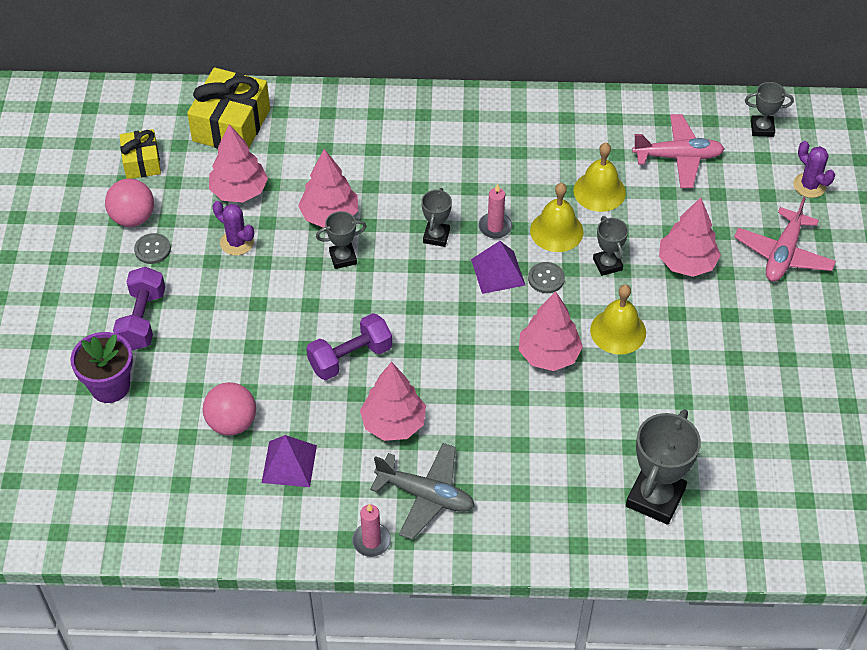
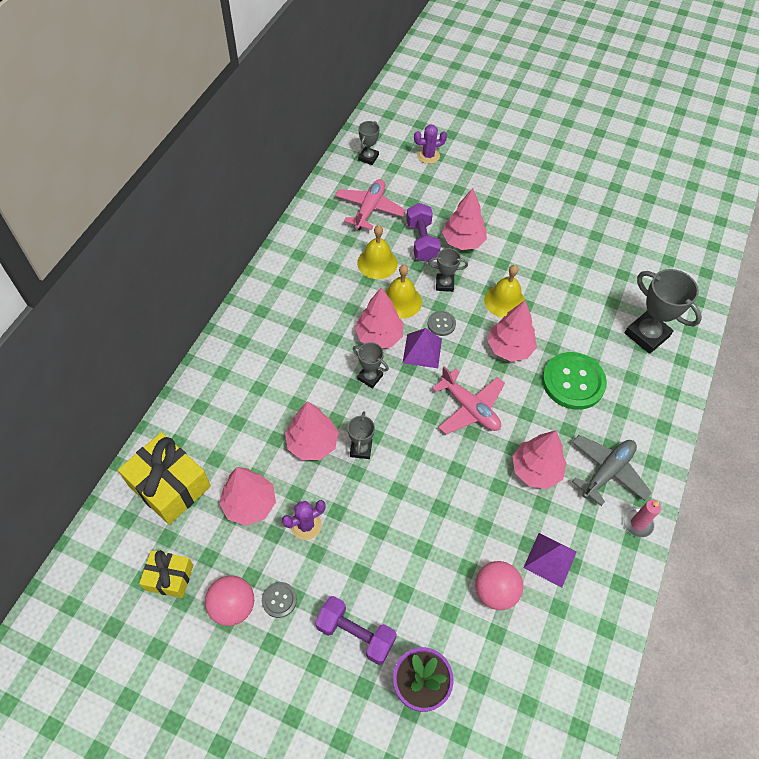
camera: 70 degrees left, 5 degrees up
(350, 357) = (462, 478): purple dumbbell -> purple dumbbell (422, 241)
(495, 227) = (379, 336): pink candle -> pink tree
(535, 432) = (573, 382): none -> green button
(783, 254) = (477, 191): pink plane -> pink plane (469, 408)

